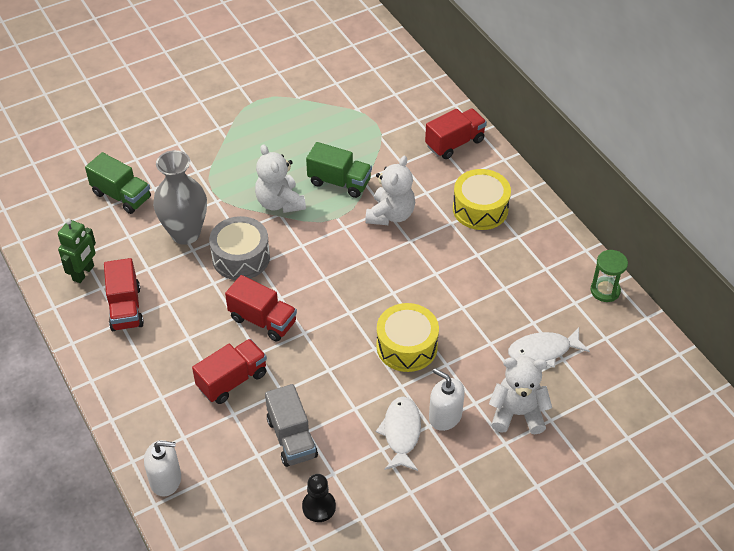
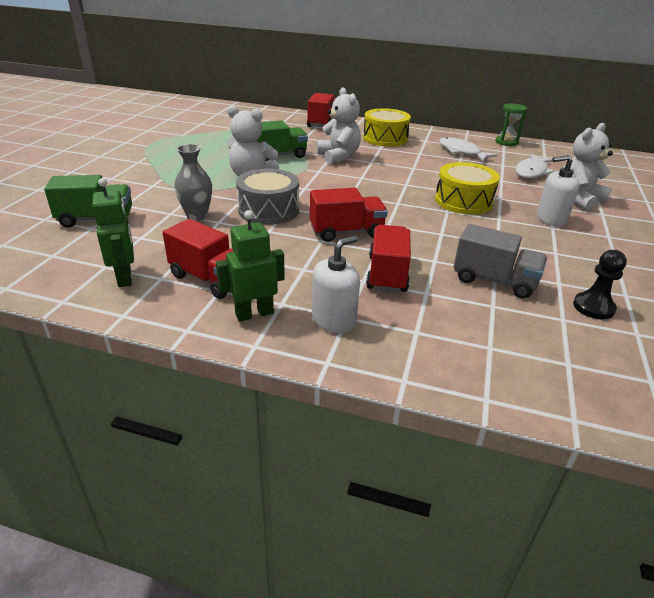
camera: 45 degrees left, 15 degrees down
(117, 356) = (254, 313): none -> green robot
(166, 480) = (460, 372): white soap dispenser -> white soap dispenser (334, 320)
(185, 233) = (197, 216): grey vase -> grey vase, size x0.63
(401, 433) = (547, 239): white fish -> white fish (461, 152)

